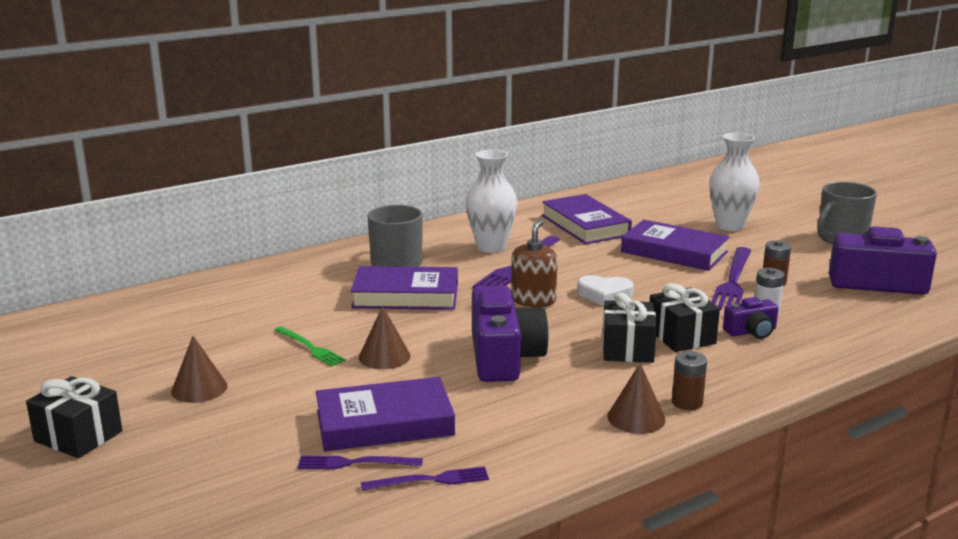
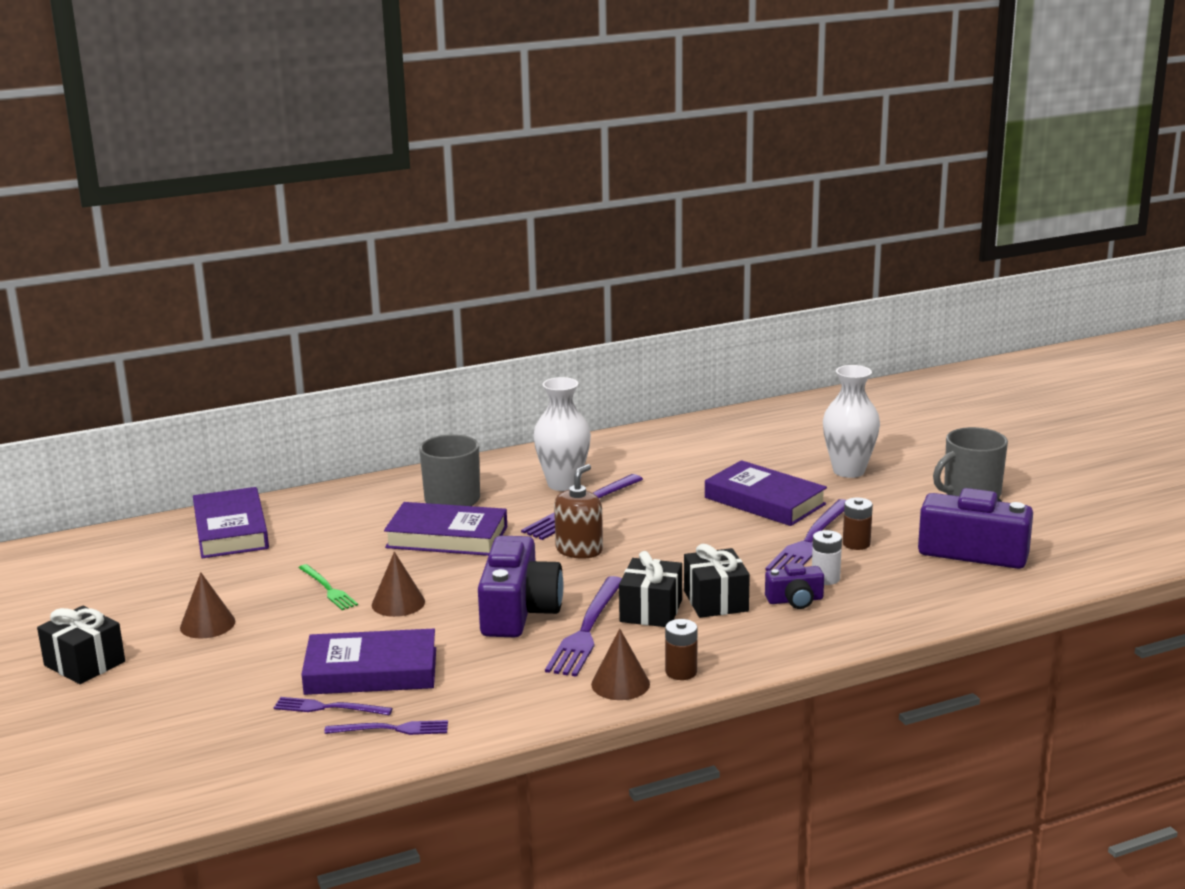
camera: 10 degrees right, 0 degrees up
(577, 369) = (587, 630): none -> purple fork
(585, 225) = (681, 462): purple book -> purple book (231, 530)
(604, 295) = (659, 548): white heart -> none

